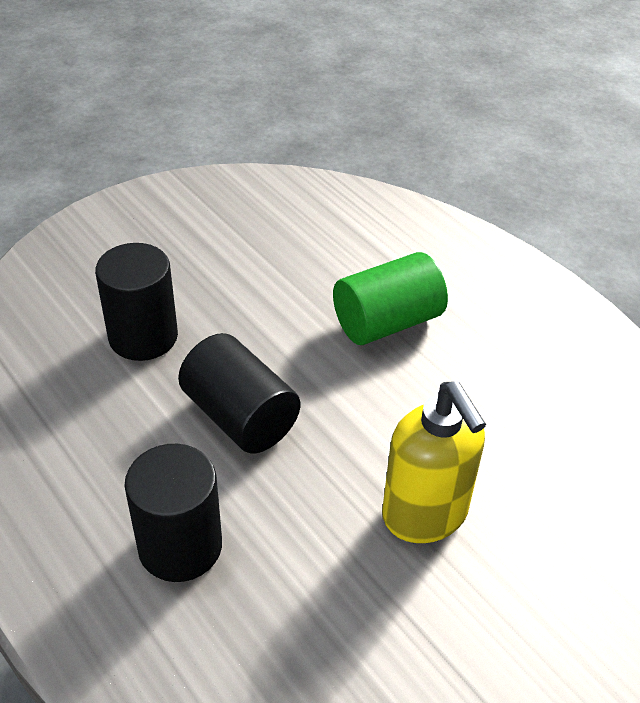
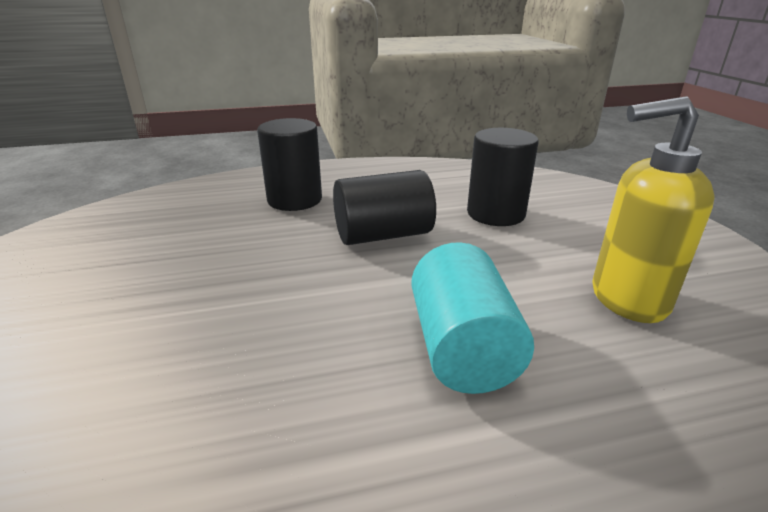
camera: 115 degrees right, 15 degrees down
(387, 322) = (462, 348): green cylinder -> turquoise cylinder
(425, 515) = (203, 292): yellow soap dispenser -> yellow soap dispenser (627, 299)

